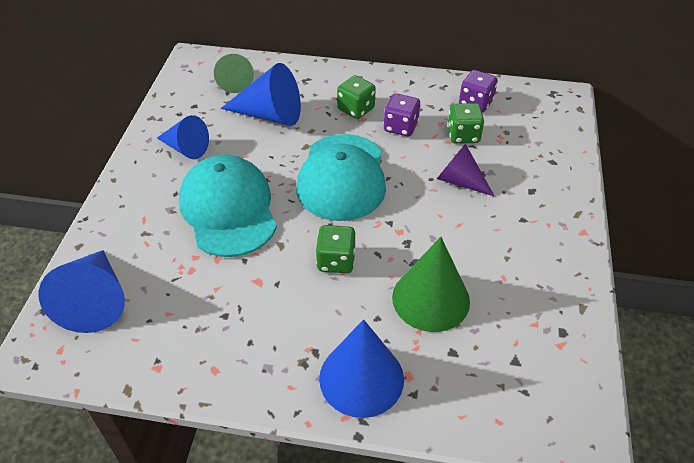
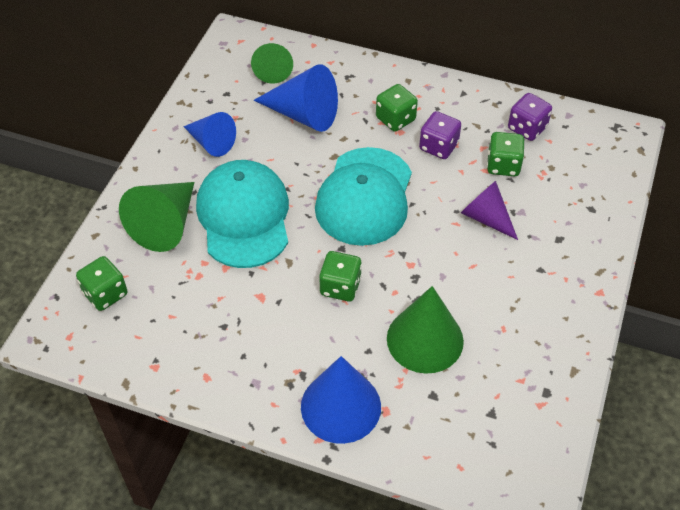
camera: 10 degrees right, 5 degrees up
(95, 301) = (105, 294): blue cone -> green dice
(150, 226) = (165, 224): none -> green cone

